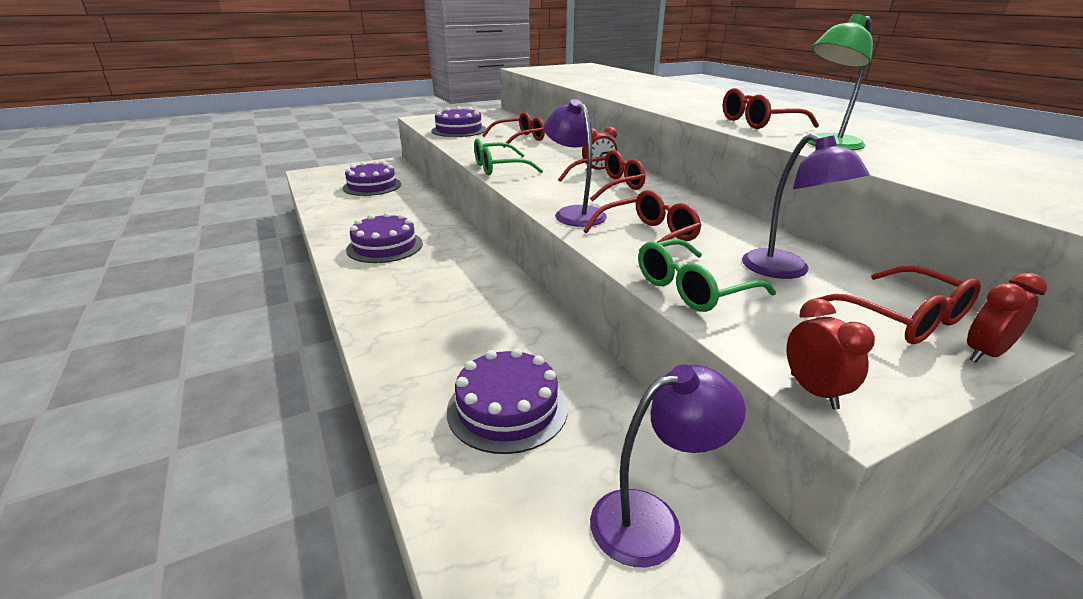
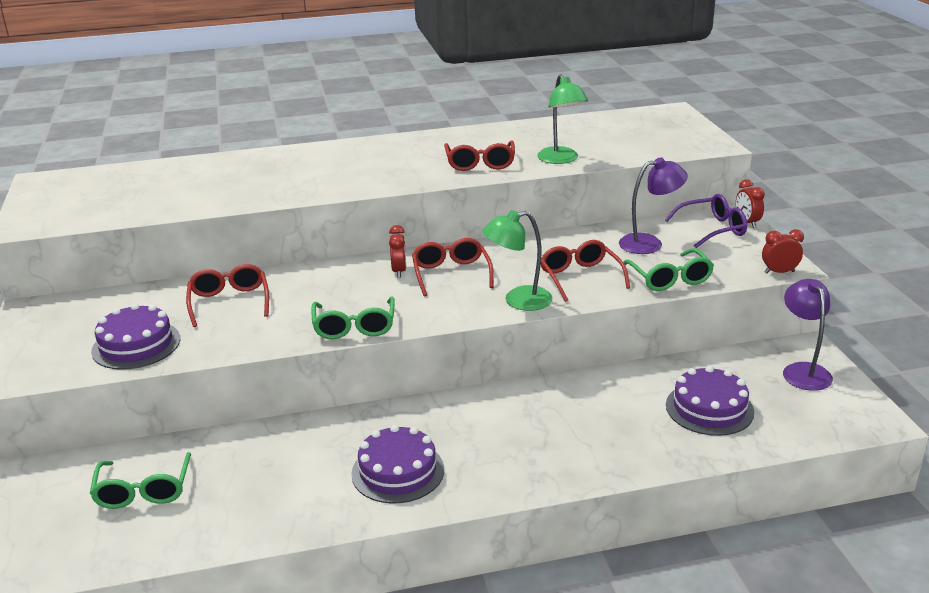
camera: 75 degrees left, 0 degrees up
(372, 186) = (143, 491): purple cake -> green glasses
(574, 213) = (518, 300): purple lamp -> green lamp
(903, 319) = (712, 229): red glasses -> purple glasses

